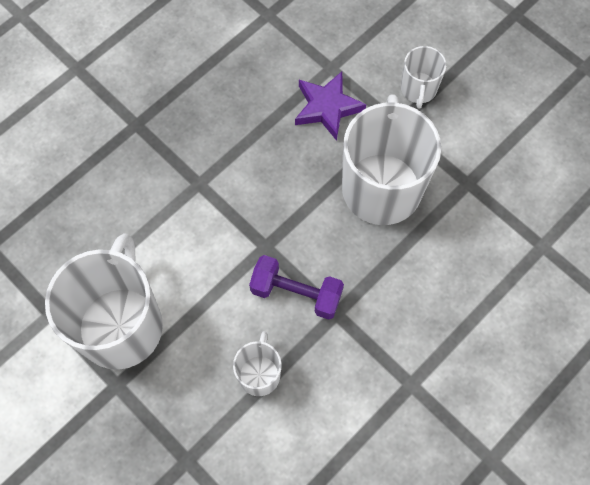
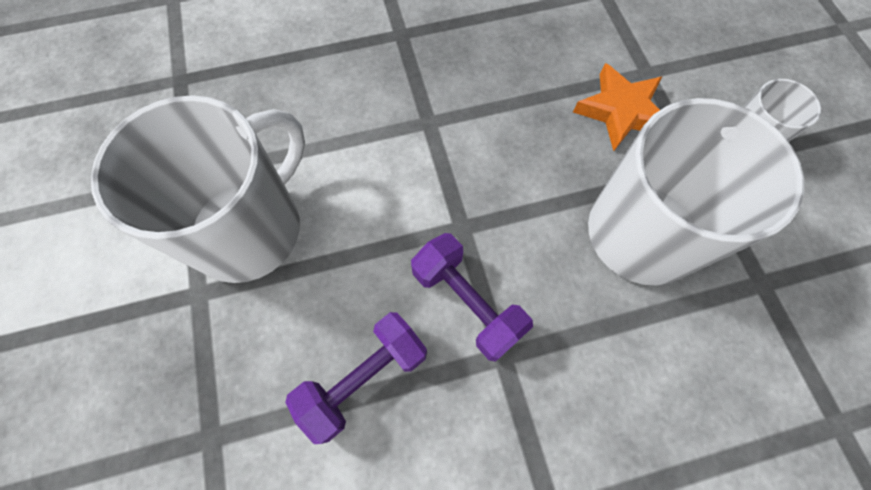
camera: 30 degrees right, 0 degrees up
(259, 374) = (364, 378): white mug -> purple dumbbell
(327, 108) = (621, 111): purple star -> orange star

